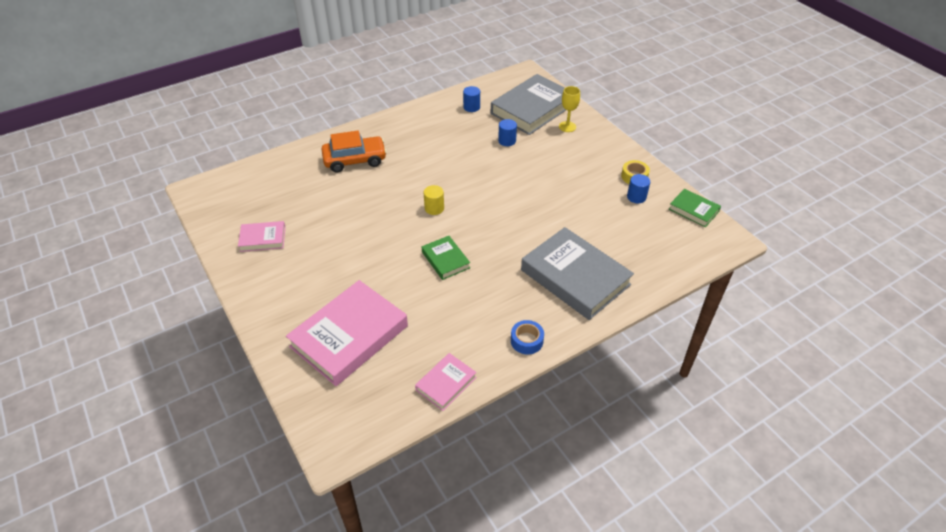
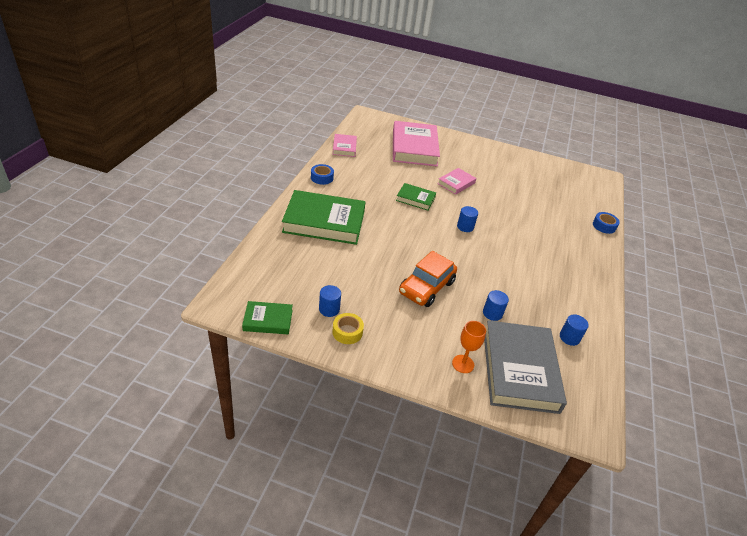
camera: 135 degrees right, 5 degrees down
(263, 239) = (525, 169): pink book -> pink book (456, 183)
(300, 151) = (604, 226): none -> blue tape
(355, 160) = (564, 237): orange car -> orange car (426, 287)
(434, 208) = (465, 227): yellow cylinder -> blue cylinder
(567, 126) = (463, 364): yellow goblet -> orange goblet
(575, 277) = (324, 222): grey book -> green book

